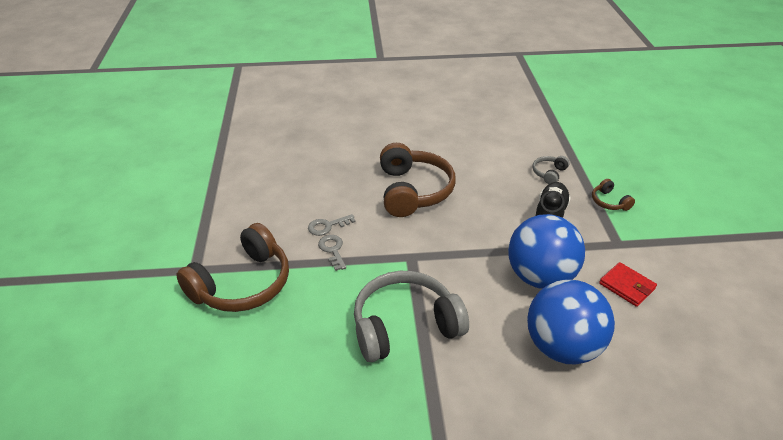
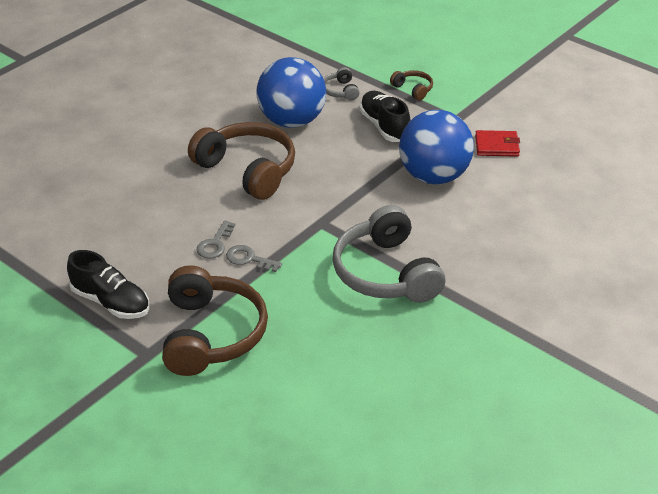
camera: 45 degrees left, 0 degrees up
(224, 222) = (111, 302): none -> black shoe
(405, 326) = (386, 273): grey headphones -> grey headphones turned 45 degrees counterclockwise
(562, 347) = (505, 213): blue ball -> blue ball (292, 121)
(609, 202) = (413, 89): brown headphones -> brown headphones turned 150 degrees counterclockwise

